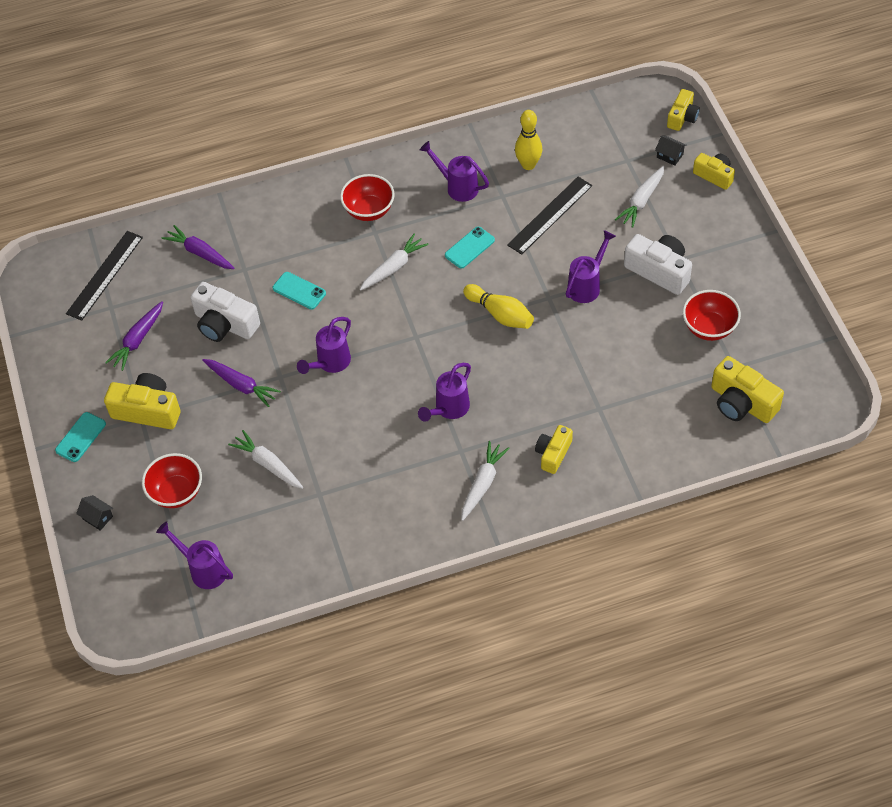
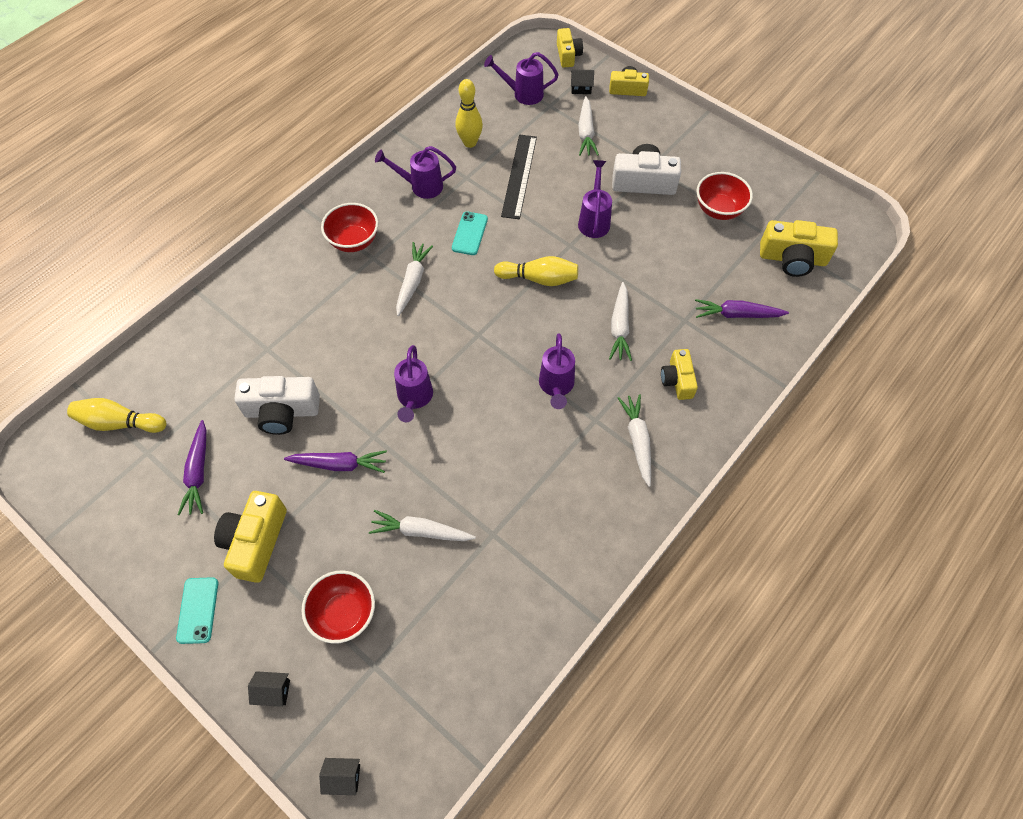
camera: 35 degrees left, 5 degrees up
(105, 275) = (120, 423): black ruler -> yellow bowling pin
(108, 596) = (343, 777): none -> black house
(147, 410) = (256, 541): yellow camera -> yellow camera turned 60 degrees counterclockwise
(200, 253) = (211, 354): purple carrot -> purple carrot (737, 314)
(203, 569) = (428, 683): purple watering can -> purple watering can (523, 94)
(299, 291) = (336, 344): turquoise phone -> none
(538, 387) = (620, 327): none -> white carrot

